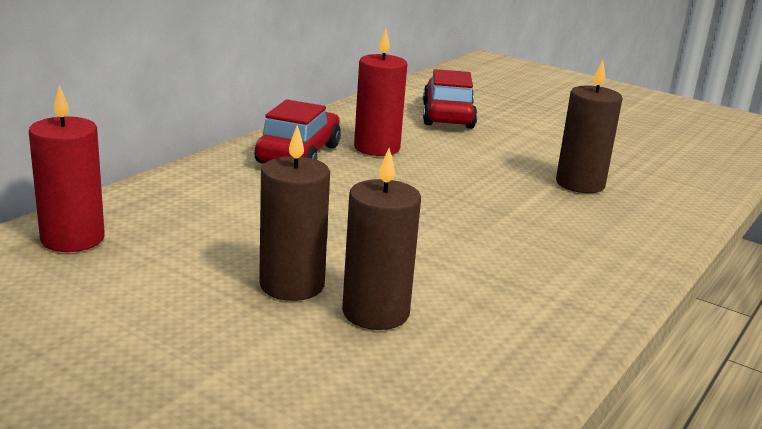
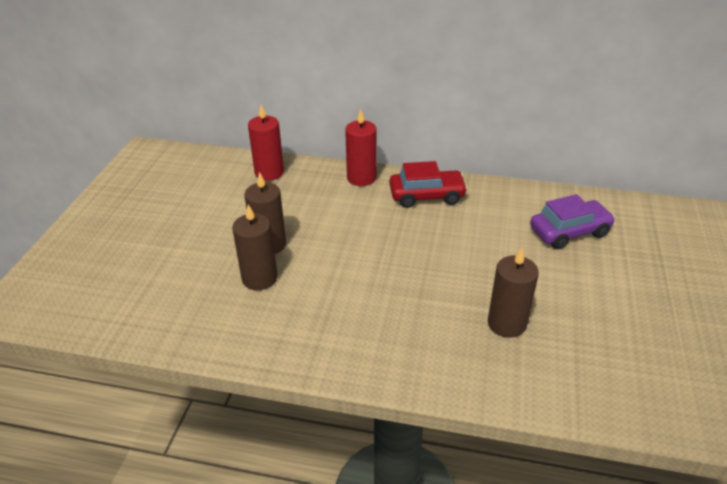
camera: 70 degrees right, 15 degrees up
(377, 148) = (470, 219): red candle -> red candle (361, 178)
(447, 116) = (569, 232): red car -> purple car

